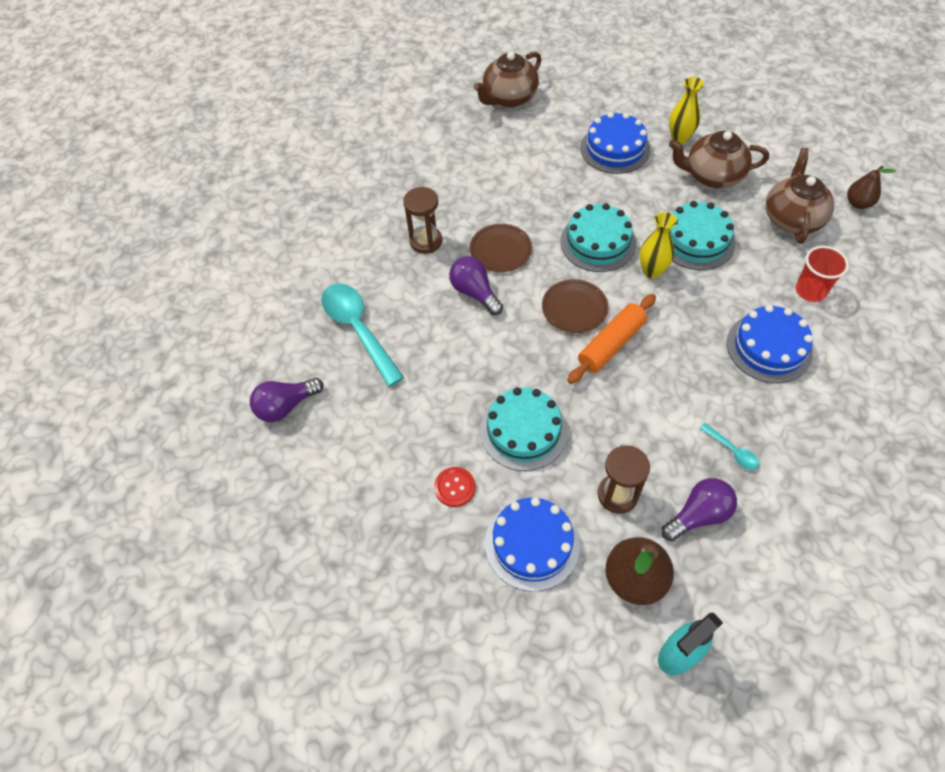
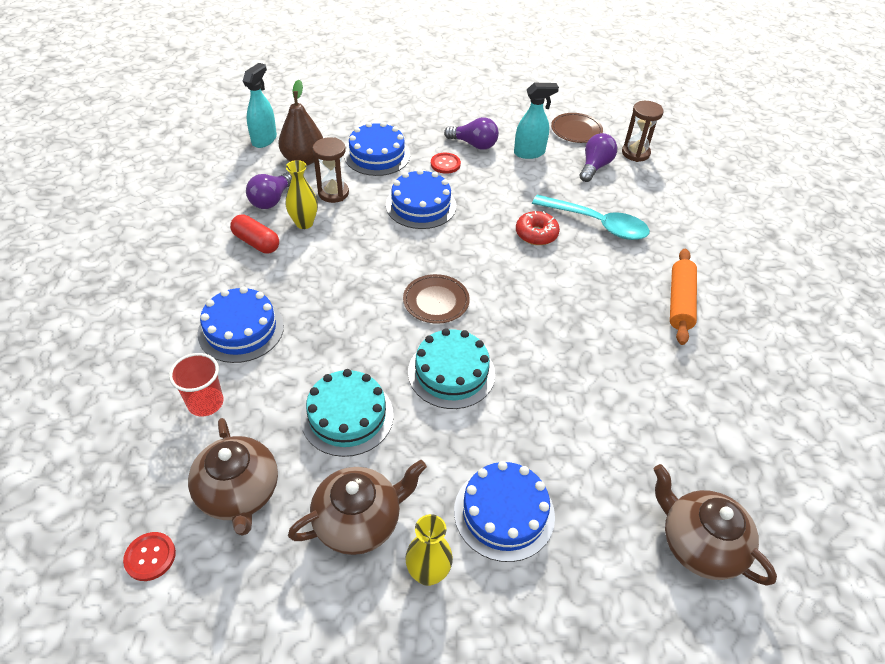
camera: 145 degrees right, 10 degrees down
(339, 462) = (529, 153): none -> turquoise spray bottle
(426, 241) = (614, 310): brown hourglass -> brown hourglass (635, 153)
(428, 342) = (536, 234): none -> red donut
(475, 292) = (531, 282): purple light bulb -> purple light bulb (474, 144)
(500, 250) = (540, 328): brown plate -> brown plate (576, 130)
(509, 98) = (699, 544): brown teapot -> brown teapot turned 60 degrees counterclockwise
(523, 430) = (421, 205): turquoise cake -> blue cake
(611, 344) = (386, 283): orange rolling pin -> orange rolling pin (680, 302)
(652, 271) = (380, 362): yellow vase -> yellow vase (304, 223)
(732, 451) = (256, 242): turquoise spoon -> red capsule
(858, 203) = (150, 557): brown pear -> red button

